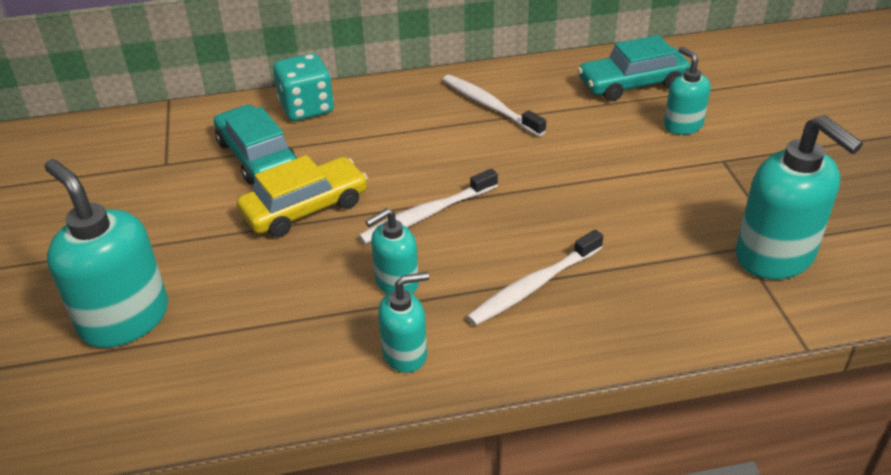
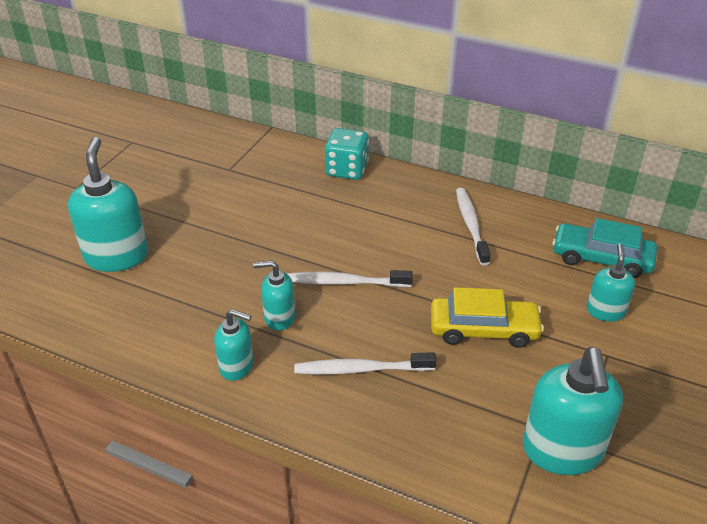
camera: 35 degrees right, 0 degrees up
(257, 156) = (284, 189): turquoise car -> none
(305, 208) = (277, 239): yellow car -> yellow car (483, 329)

